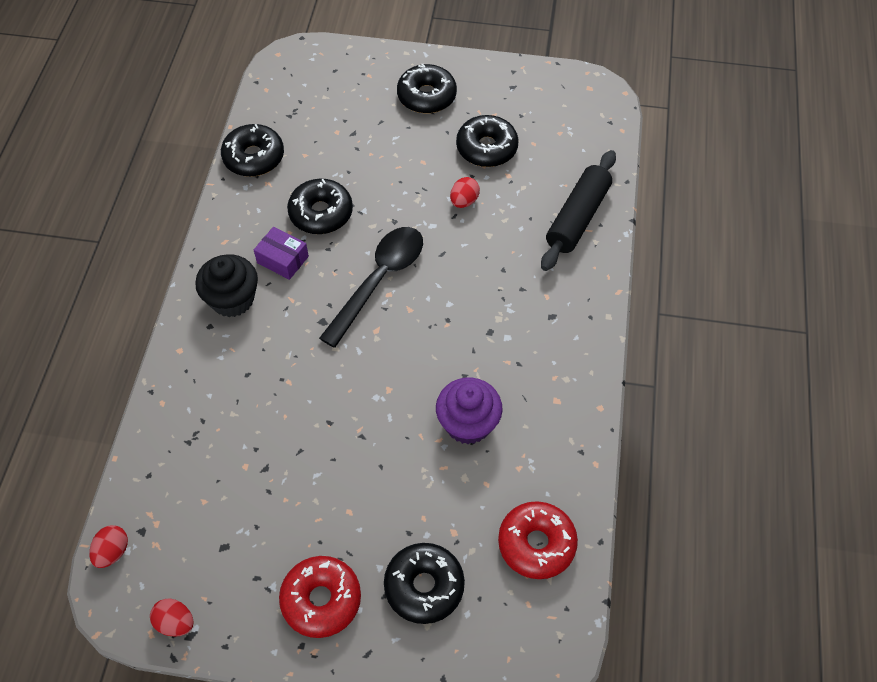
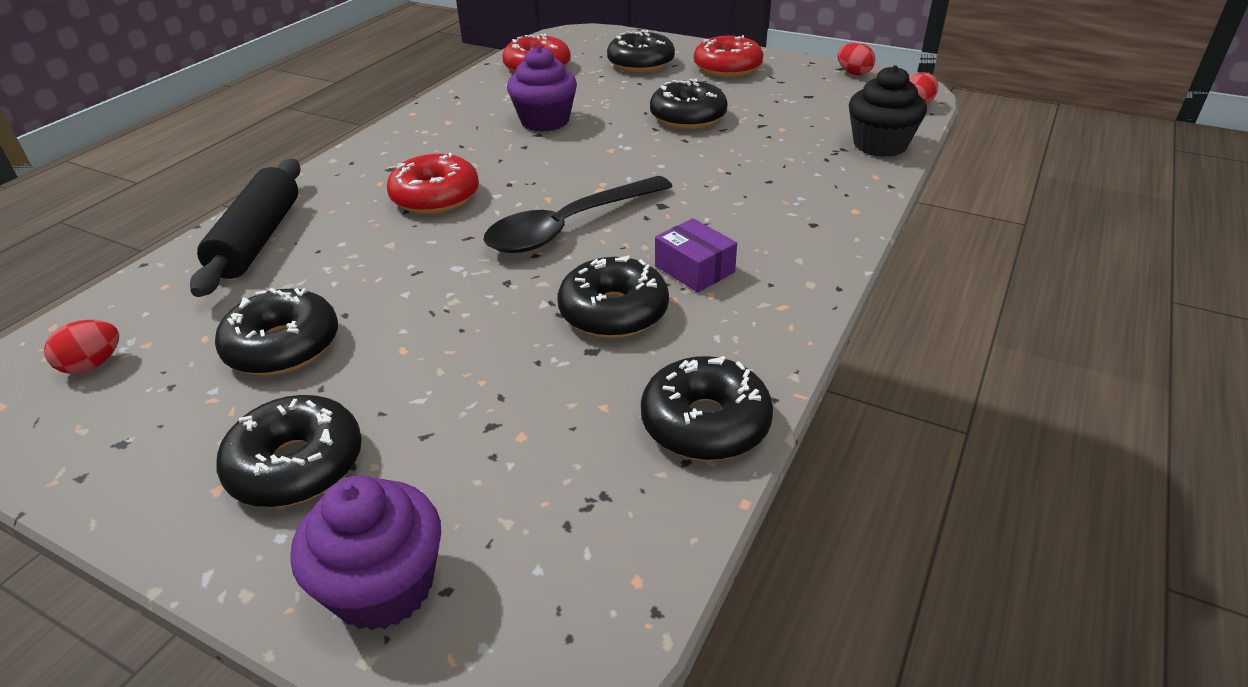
camera: 160 degrees left, 20 degrees down
(232, 299) = (778, 242): black cupcake -> black cupcake (880, 145)
(337, 466) = (688, 117): none -> black donut
(358, 66) = (383, 586): none -> purple cupcake
(464, 201) = (387, 285): red egg -> red egg (93, 364)
(492, 289) = (435, 197): none -> red donut
(577, 218) = (258, 239): black rolling pin -> black rolling pin turned 45 degrees counterclockwise

